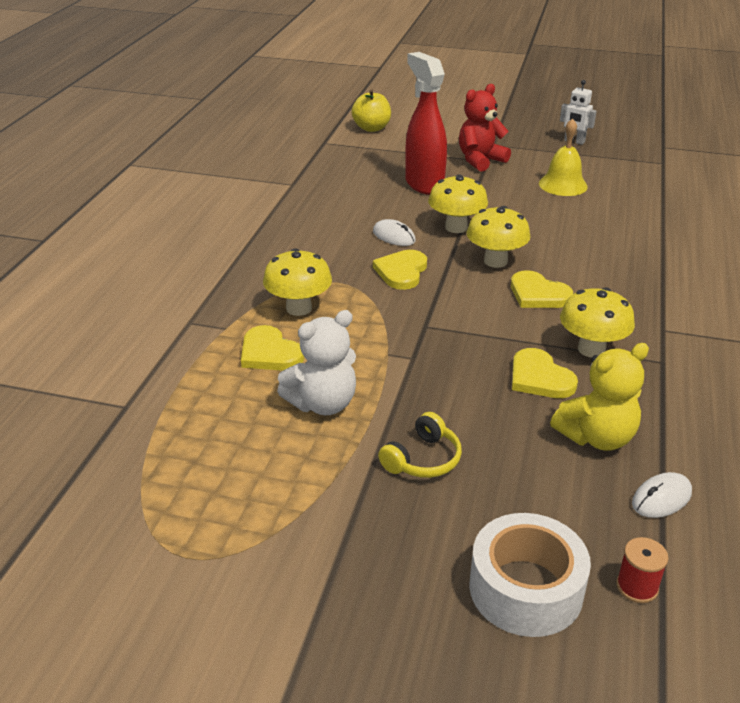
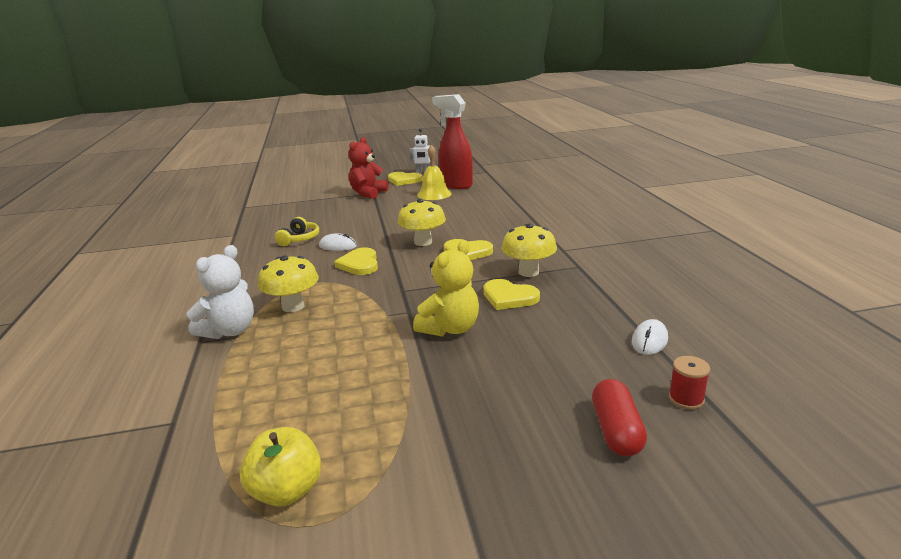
camera: 25 degrees left, 10 degrees down
(270, 353) = (288, 342): yellow heart -> yellow heart (404, 180)
(322, 404) = (359, 362): white teddy bear -> white teddy bear (229, 331)
(371, 128) = (275, 192): yellow apple -> yellow apple (287, 491)
(423, 459) = (468, 373): yellow headphones -> yellow headphones (299, 239)
(424, 184) = (338, 213): red spray bottle -> red spray bottle (456, 185)
(456, 227) = (380, 231): yellow mushroom -> none
(525, 589) = (616, 431): white tape -> red capsule
(597, 437) = (577, 319): yellow teddy bear -> yellow teddy bear (450, 328)

